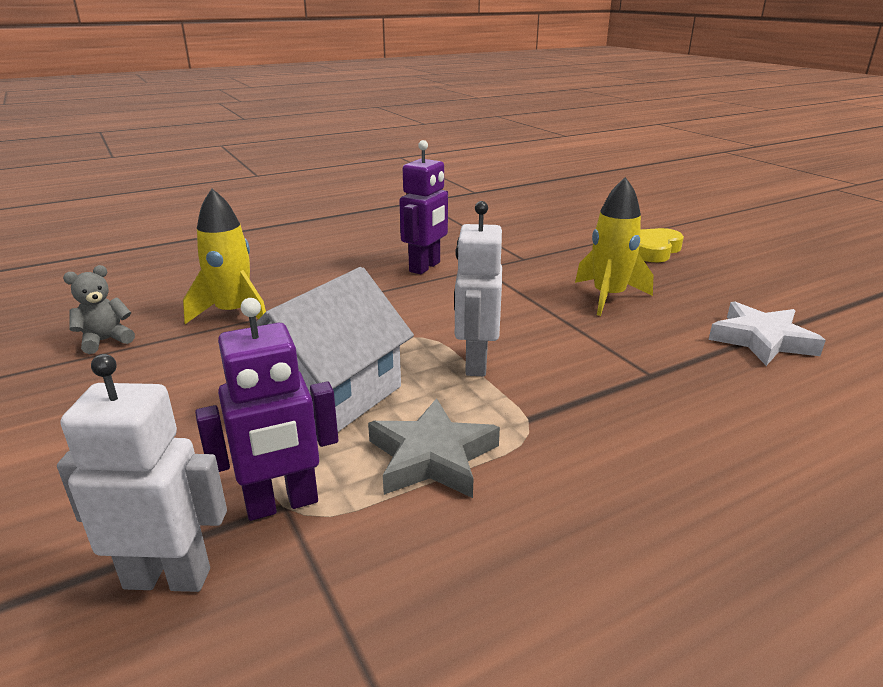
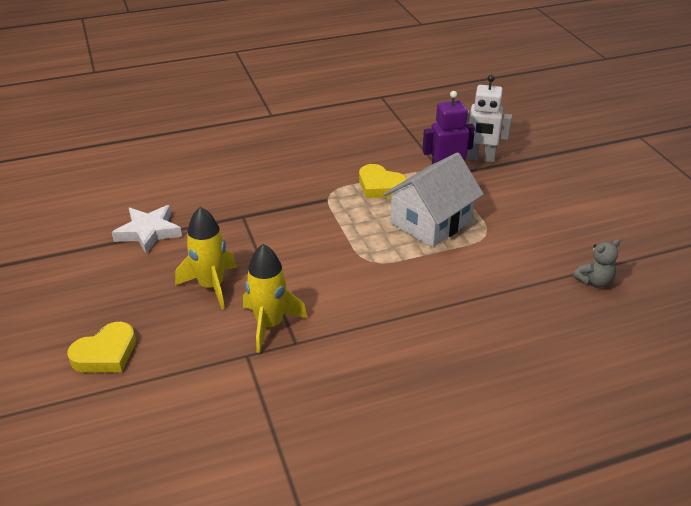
camera: 170 degrees left, 10 degrees up
(234, 313) = (513, 301): yellow rocket -> yellow rocket (269, 325)
(425, 267) = (349, 350): purple robot -> none
(432, 457) = (380, 186): grey star -> yellow heart
(475, 363) = (342, 234): white robot -> none

